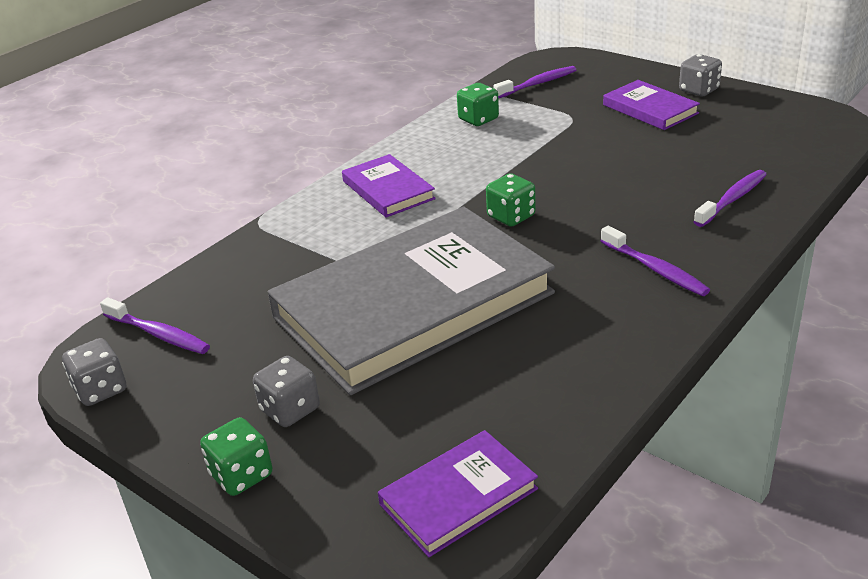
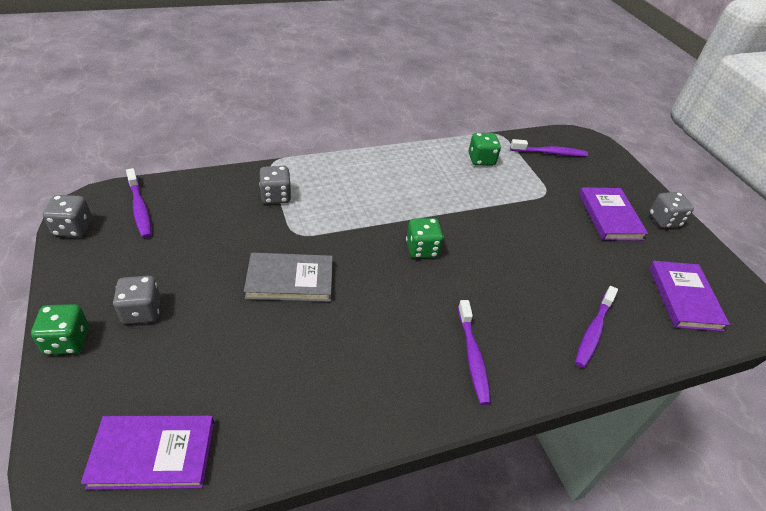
camera: 25 degrees right, 10 degrees up
(303, 248) = (276, 196): none -> grey dice
(388, 190) = (369, 182): purple book -> purple book (684, 298)
(413, 305) = (290, 280): grey book -> grey book, size x0.44
(732, 199) = (593, 331): purple toothbrush -> purple toothbrush turned 135 degrees clockwise

